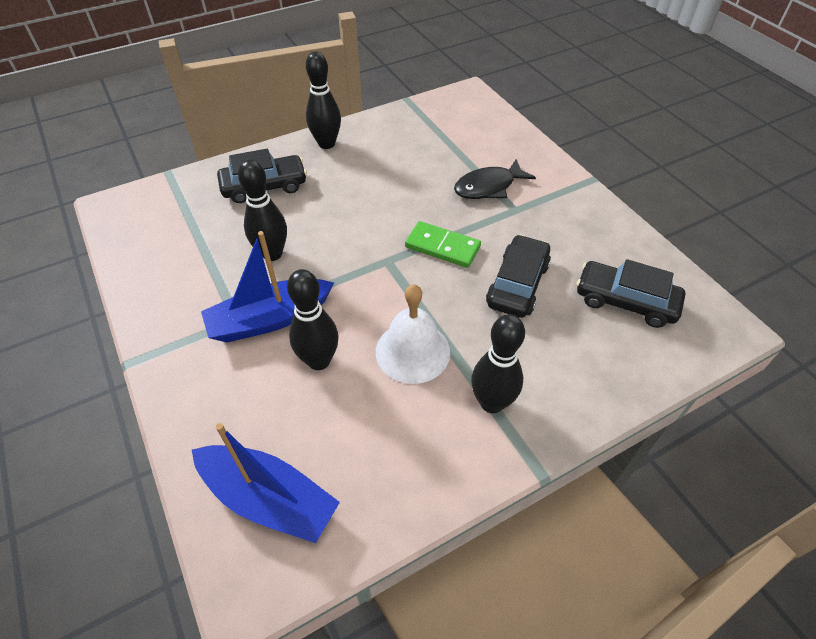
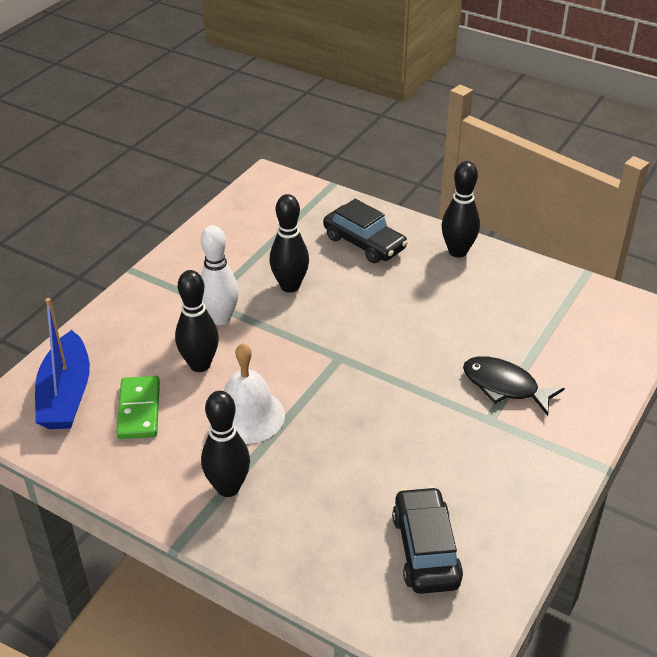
camera: 60 degrees right, 10 degrees down
(269, 319) = (220, 318): blue boat -> white bowling pin
(442, 247) = (388, 386): green domino -> green domino (139, 410)
(517, 284) = (381, 457): black car -> none

